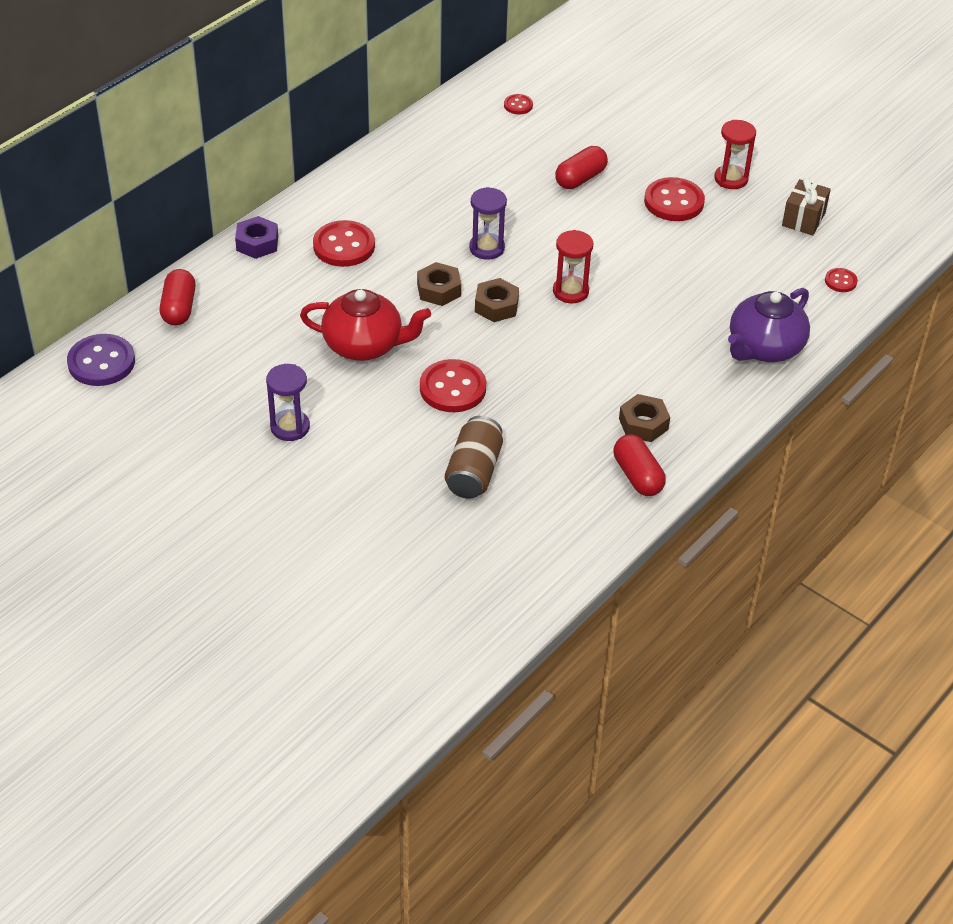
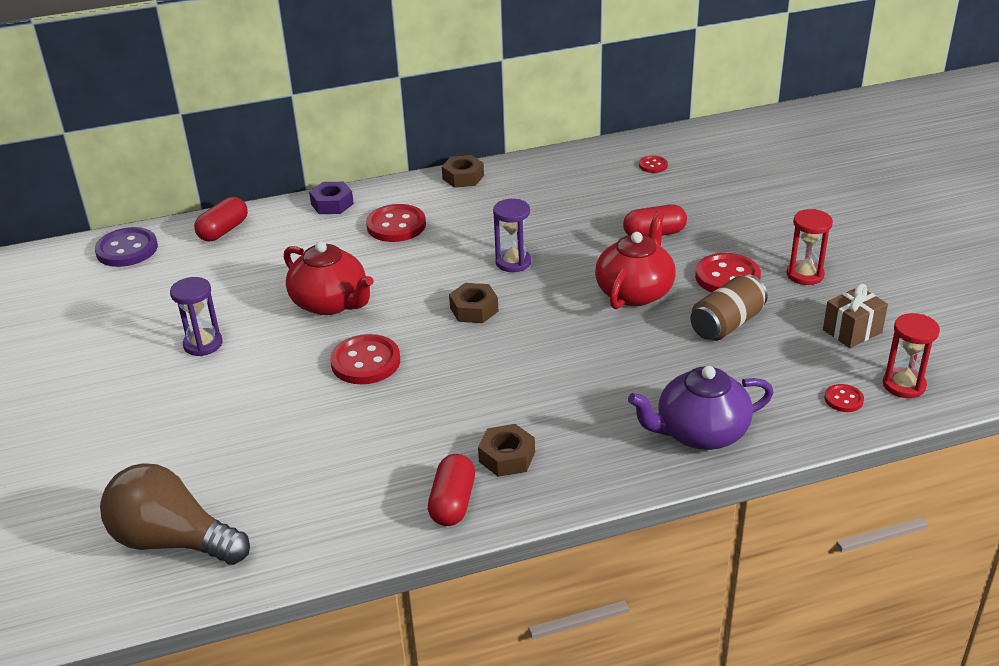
camera: 35 degrees right, 10 degrees down
(439, 290) = (438, 281): brown nut -> brown nut (463, 177)
(455, 597) = (173, 541): none -> brown light bulb
(473, 472) = (308, 438): brown can -> brown can (727, 324)
(570, 291) = (553, 319): red hourglass -> red hourglass (904, 385)
(613, 241) = (635, 292): none -> red teapot

